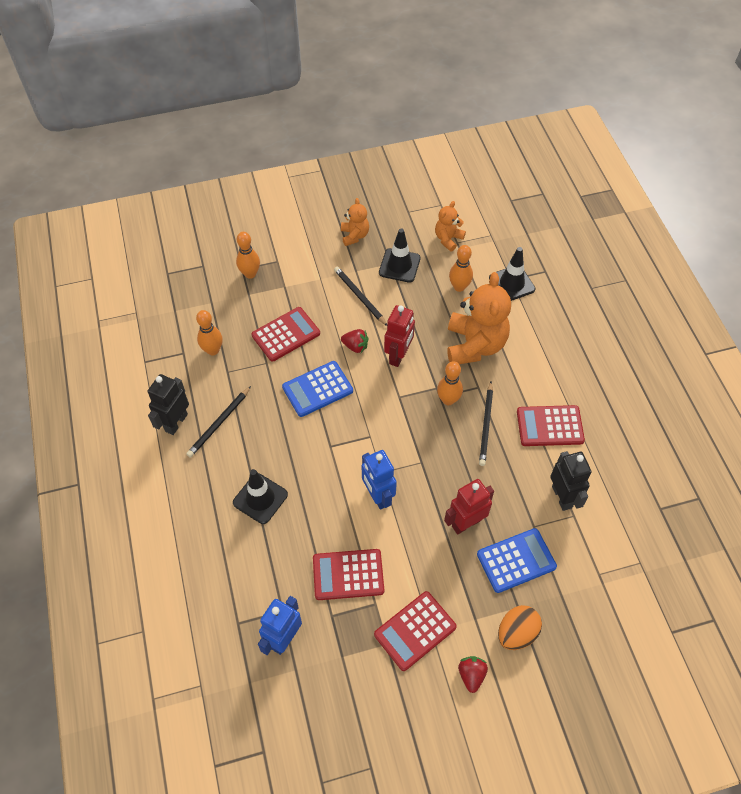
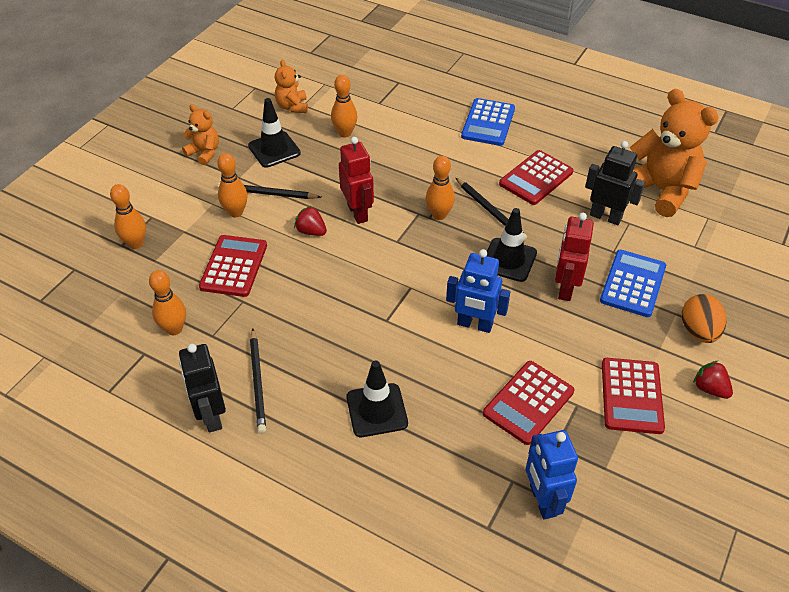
camera: 45 degrees left, 10 degrees down
(317, 389) = (318, 286): blue calculator -> blue calculator (488, 123)
(326, 296) = (236, 212): none -> orange bowling pin
(355, 346) = (311, 231): red strawberry -> red strawberry turned 120 degrees counterclockwise
(474, 345) = (410, 164): orange teddy bear -> orange teddy bear (660, 190)
(511, 283) = (384, 105): black traffic cone -> black traffic cone (508, 260)

